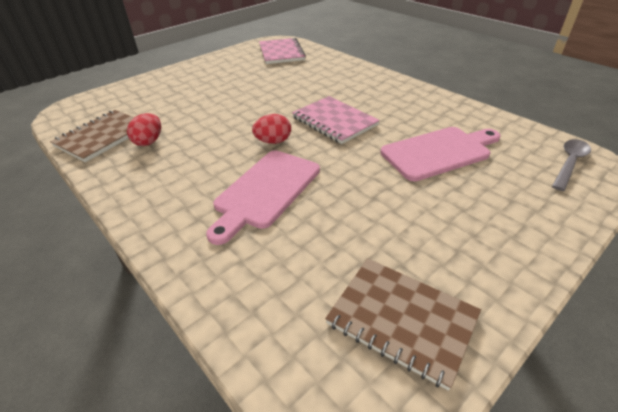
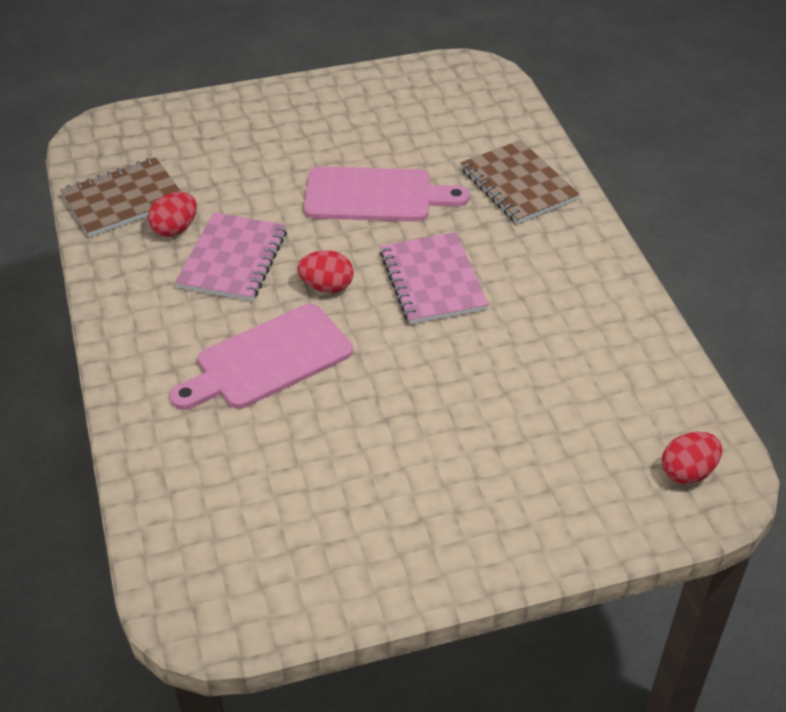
camera: 25 degrees right, 5 degrees up
(281, 53) = (462, 102): pink notebook -> pink notebook (233, 259)
(402, 319) = (299, 559): brown notebook -> brown notebook (518, 185)
(439, 152) = (528, 387): pink cutting board -> pink cutting board (375, 196)
(569, 163) = (687, 472): grey spoon -> red egg

